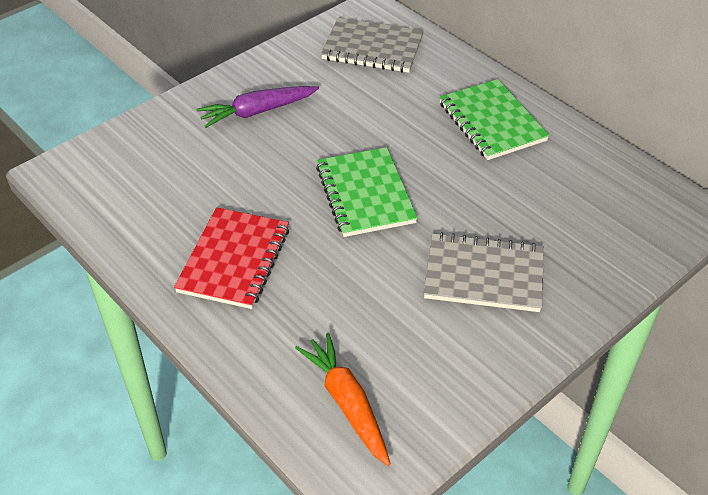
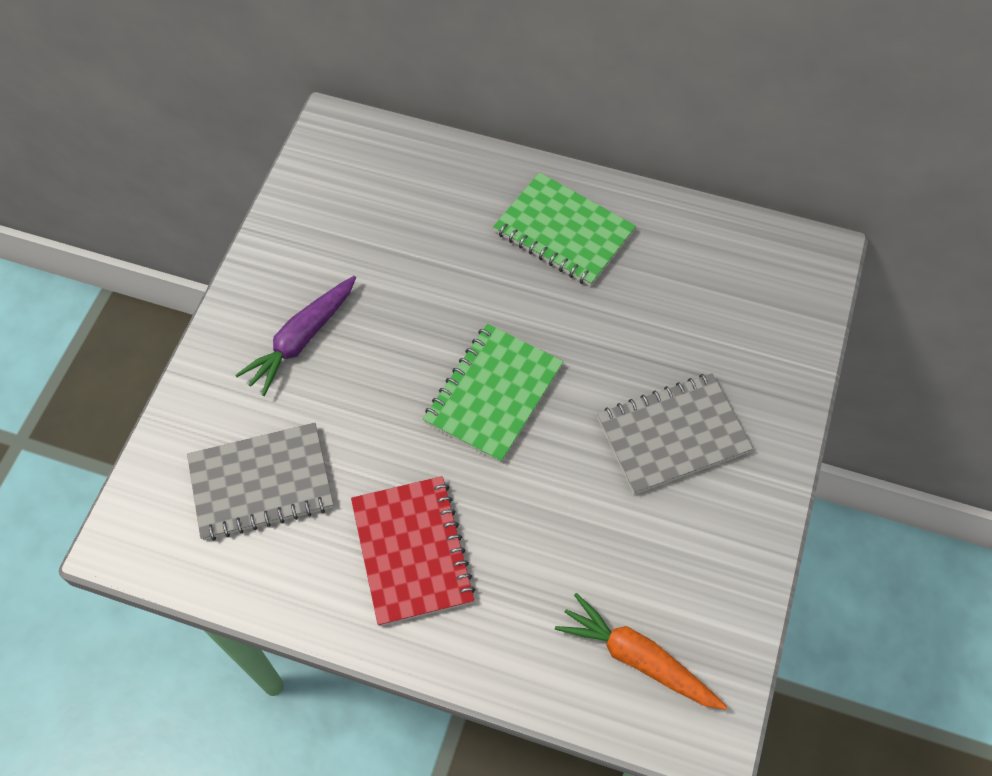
camera: 30 degrees left, 15 degrees up
(365, 194) = (493, 394): green notebook -> green notebook turned 75 degrees clockwise
(372, 48) = (372, 186): grey notebook -> grey notebook (261, 483)

